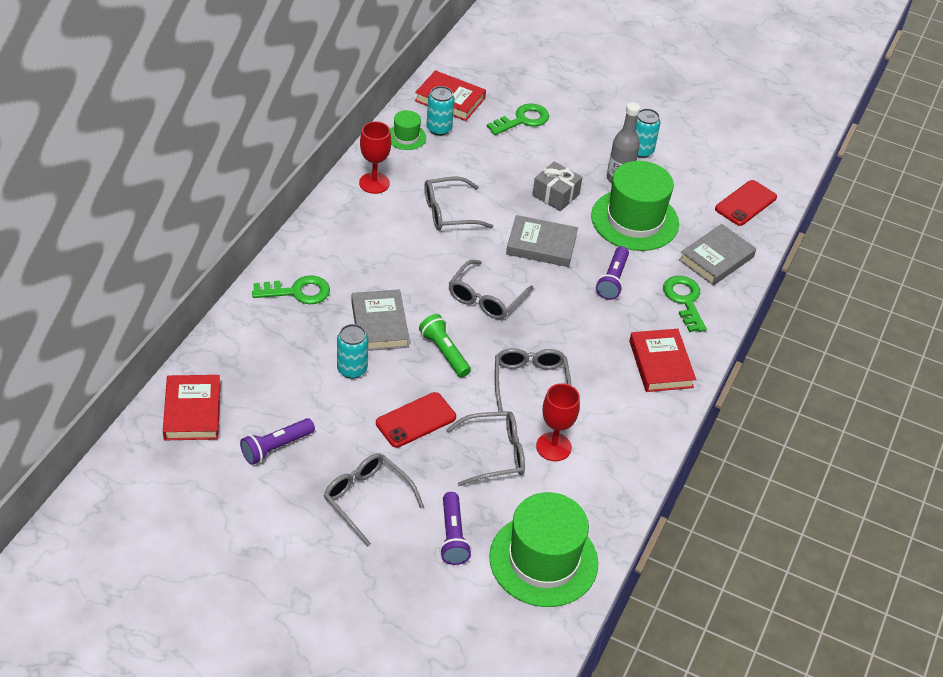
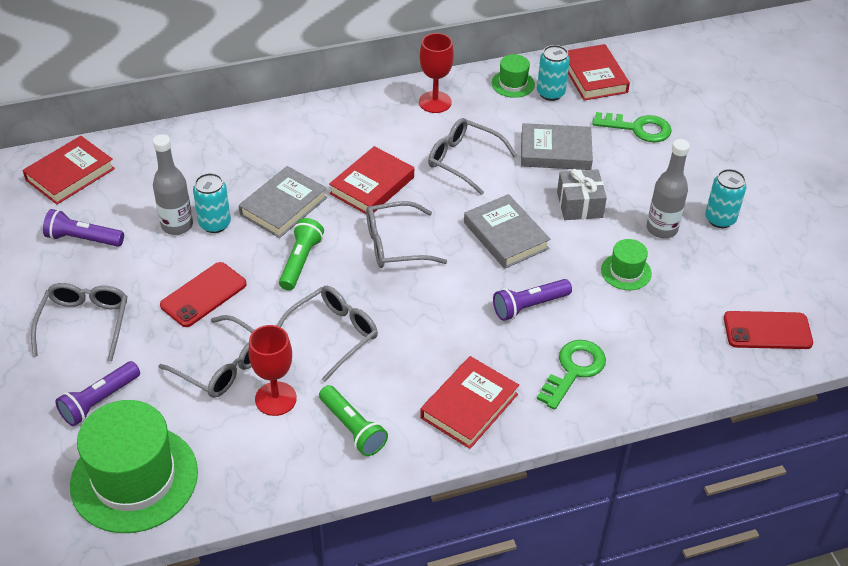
camera: 50 degrees right, 0 degrees up
(298, 292) = (260, 143): green key -> none
(327, 389) = (177, 225): none -> grey bottle
(416, 269) = (372, 185): none -> red book
(416, 420) = (203, 295): red phone -> red phone turned 60 degrees counterclockwise
(619, 428) = (352, 428): none -> green flashlight
(634, 220) = (626, 271): green hat -> green hat, size x0.47
(716, 258) = (661, 357): grey book -> grey book (555, 151)

